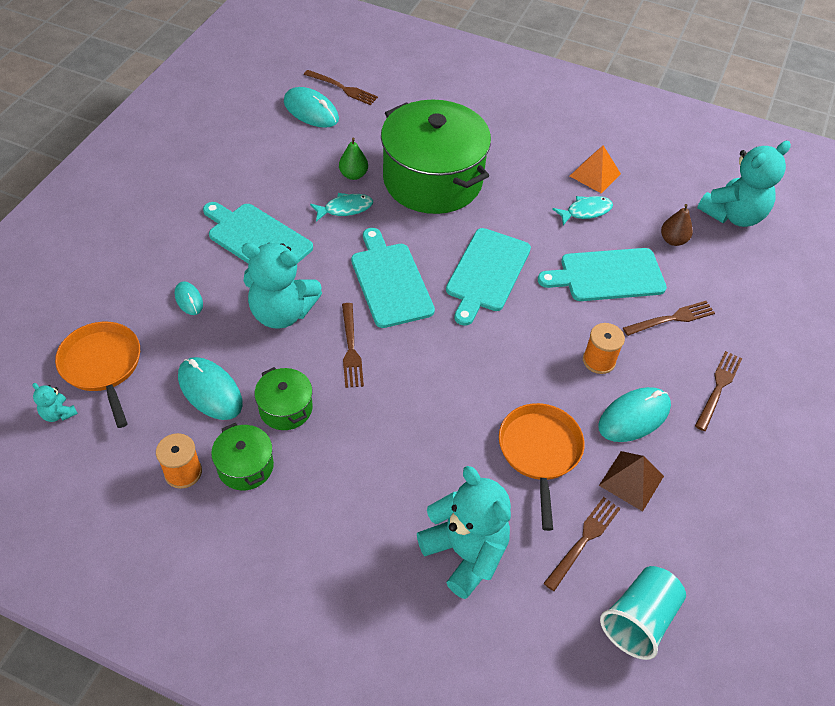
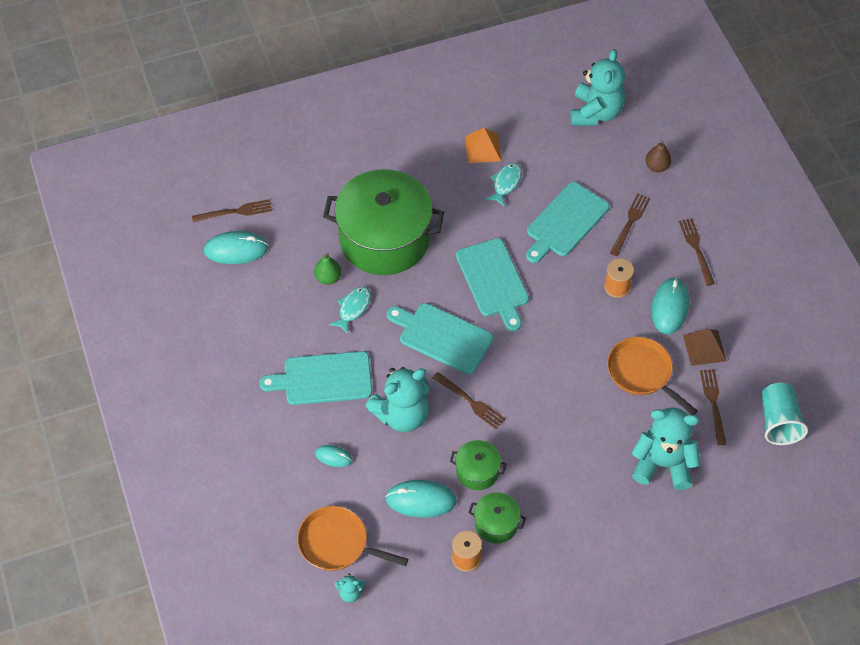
camera: 40 degrees left, 5 degrees up
(673, 240) = (578, 163): brown pear -> brown pear (657, 166)

